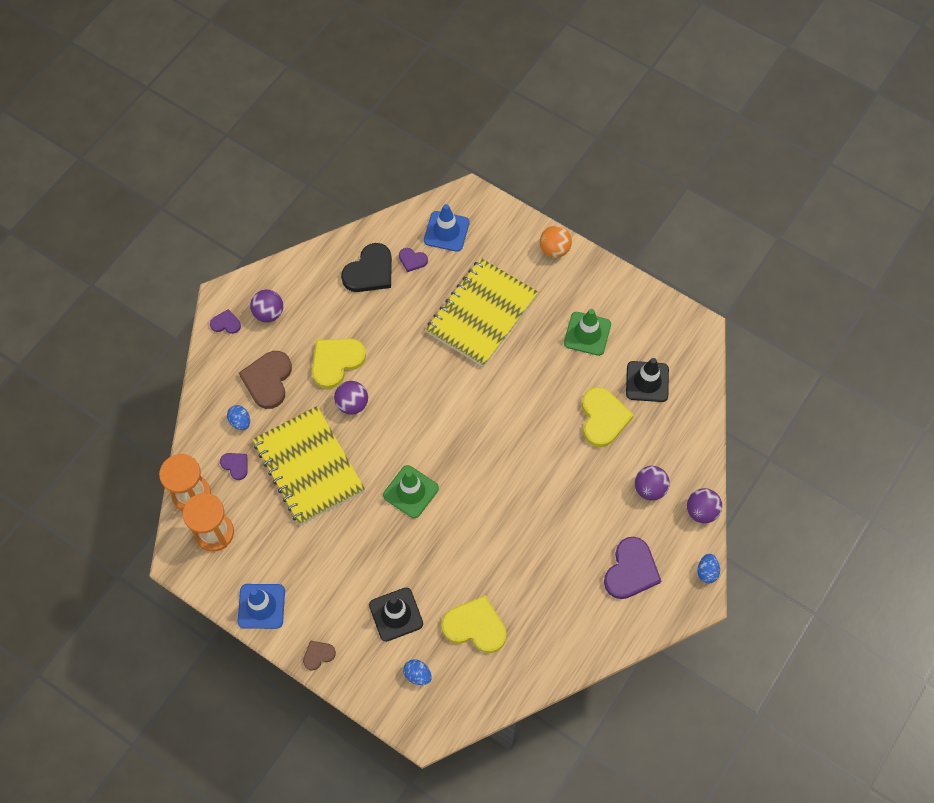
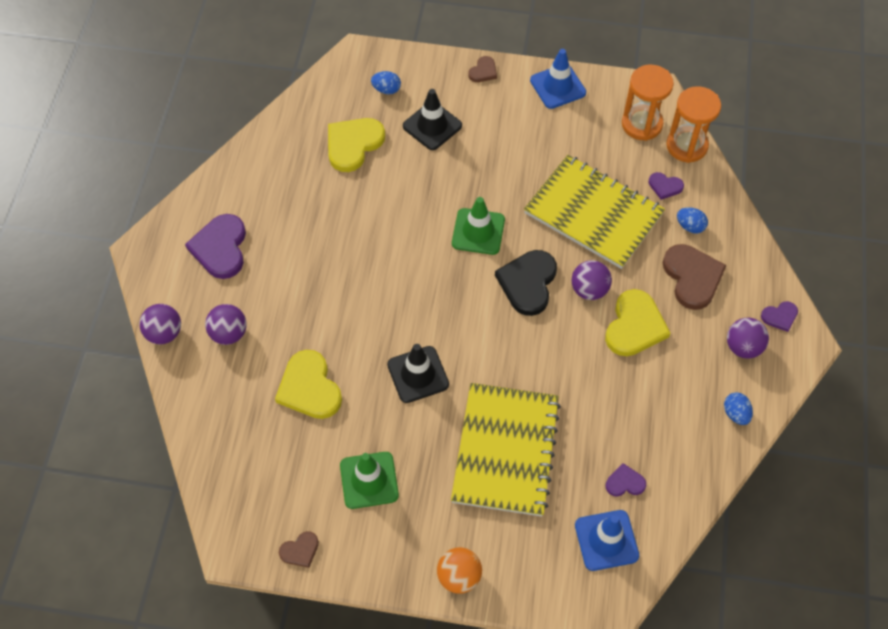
camera: 155 degrees right, 5 degrees down
(370, 271) = (665, 446): black heart -> black heart (528, 283)
(475, 626) = (353, 144): yellow heart -> yellow heart turned 135 degrees clockwise
(647, 381) = (274, 451): black traffic cone -> black traffic cone (418, 374)
(654, 308) = (300, 550): none -> brown heart
(707, 572) = (140, 277): blue egg -> blue egg (735, 414)

